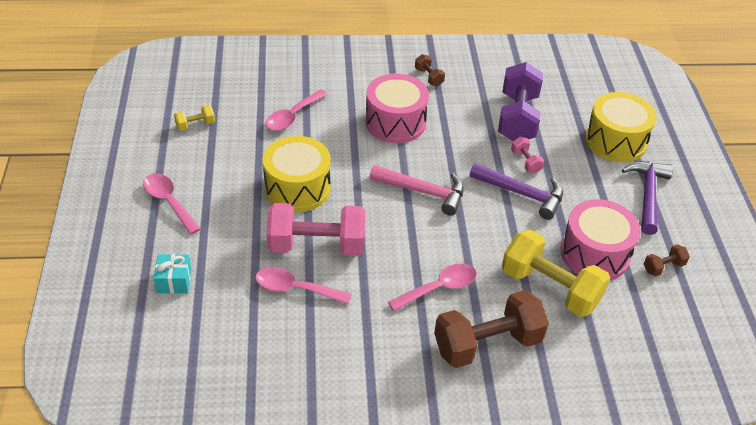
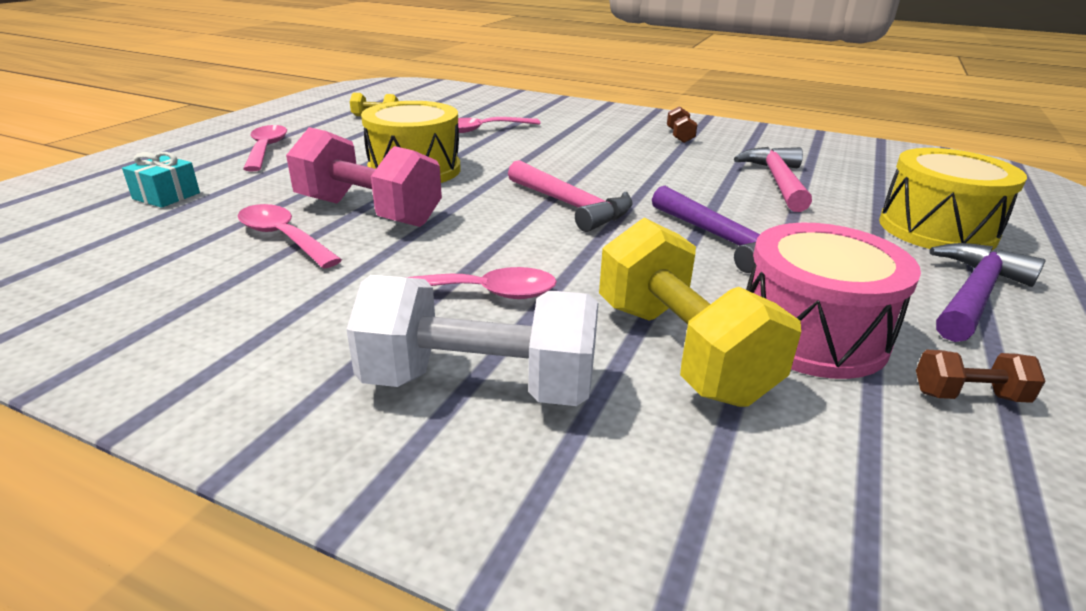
camera: 30 degrees right, 15 degrees down
(395, 122) = (599, 154): pink drum -> none
(487, 344) = (480, 384): brown dumbbell -> white dumbbell
(517, 118) = (778, 181): purple dumbbell -> pink hammer
(525, 162) = (757, 215): pink dumbbell -> none

